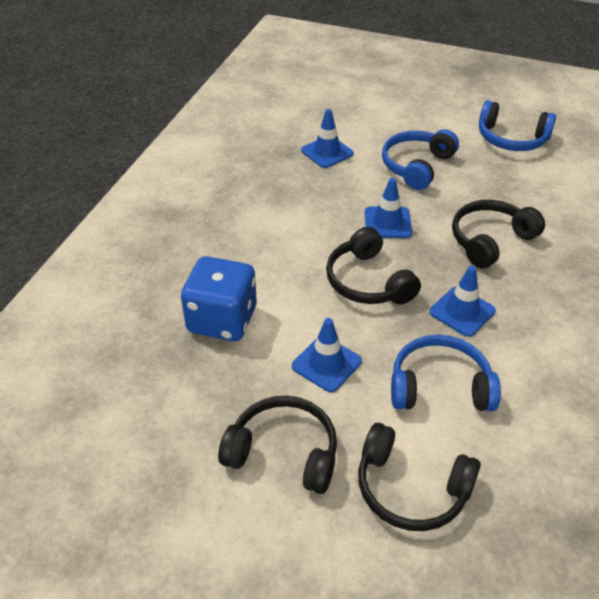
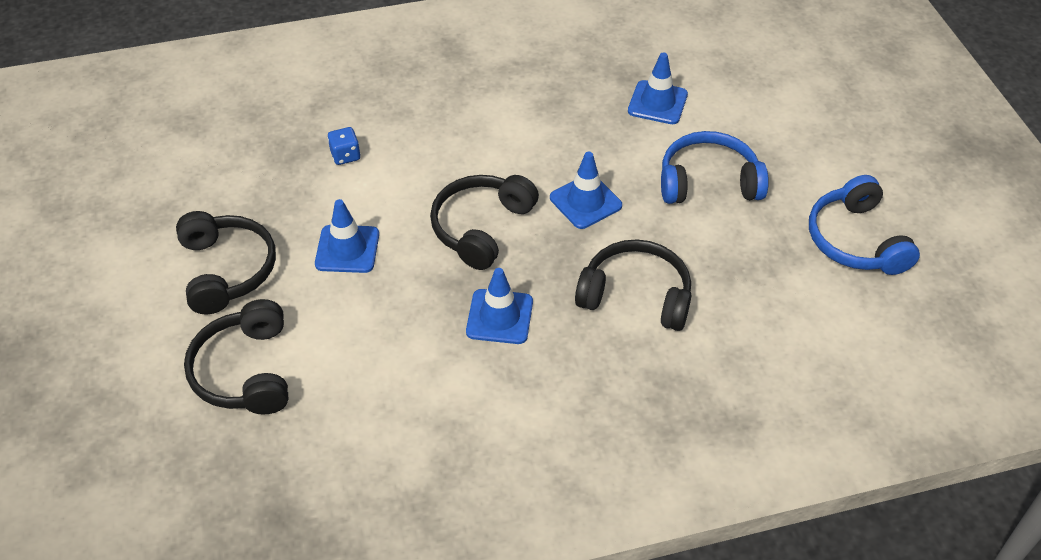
camera: 55 degrees right, 5 degrees up
(222, 320) = (345, 155): blue dice -> blue dice, size x0.42
(440, 386) = (381, 341): blue headphones -> none

